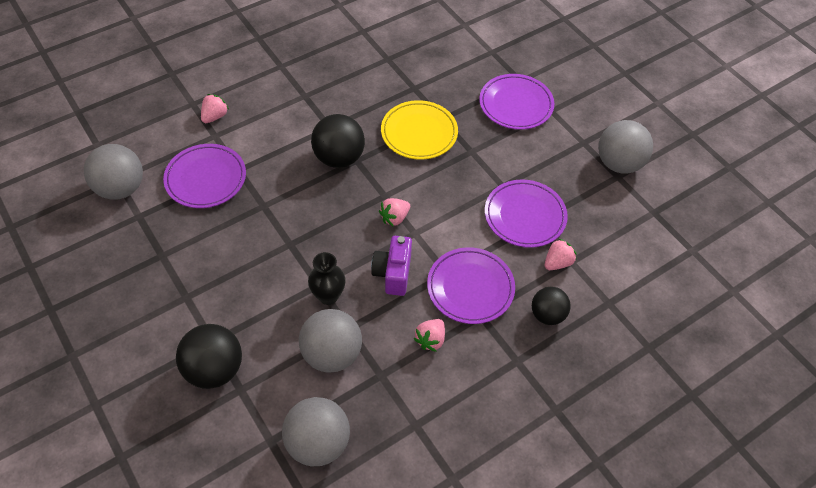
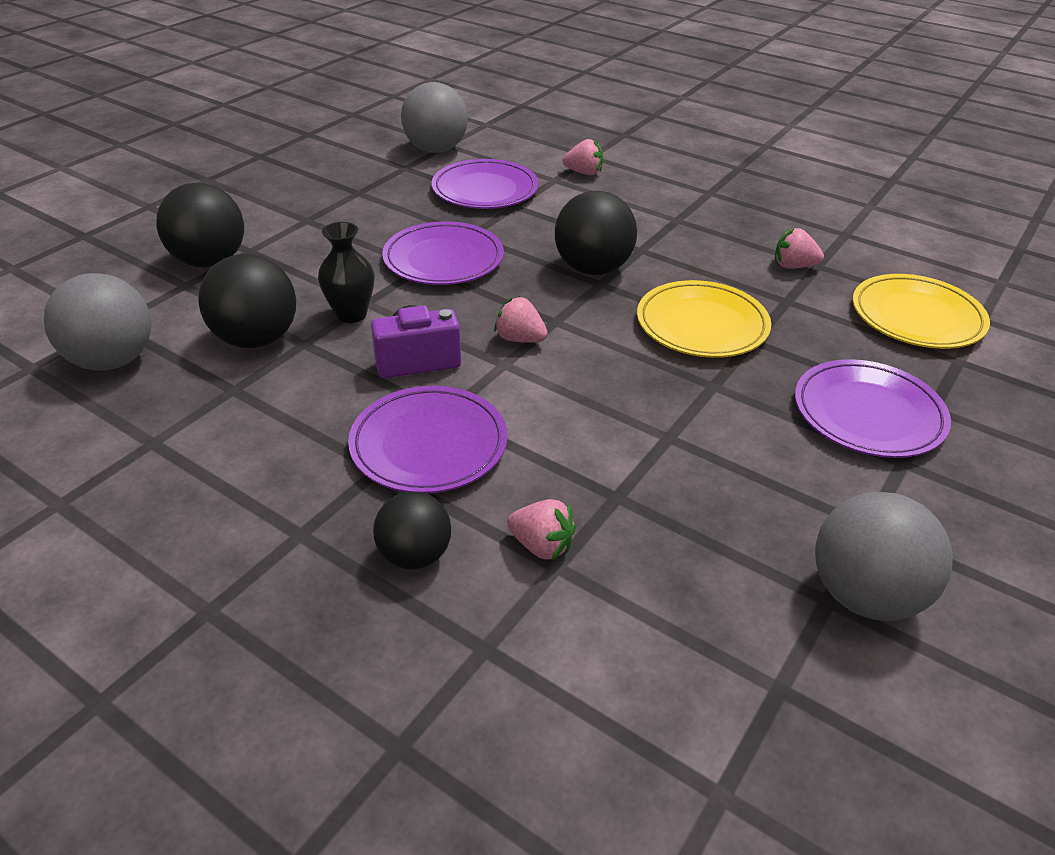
camera: 70 degrees right, 15 degrees down
(332, 354) = (256, 339): grey ball -> black ball
(430, 340) = (310, 423): pink strawberry -> pink strawberry (793, 266)
(452, 46) = (917, 317): none -> yellow plate
(525, 216) = (621, 478): purple plate -> purple plate (443, 259)

